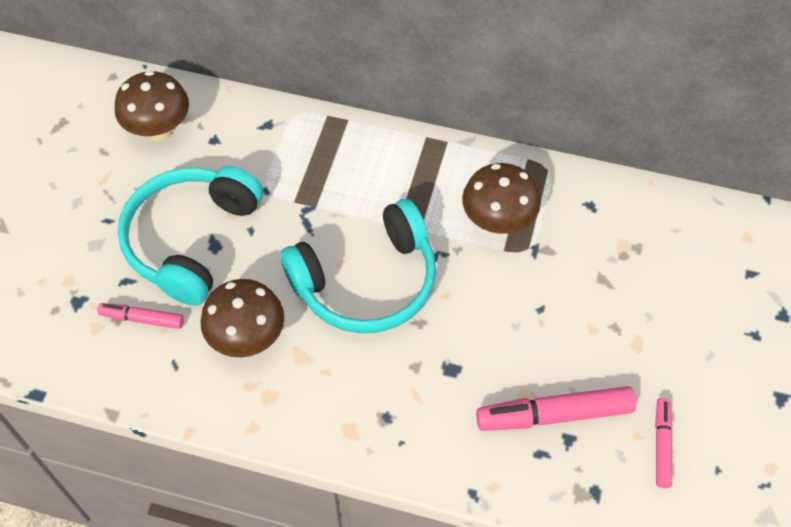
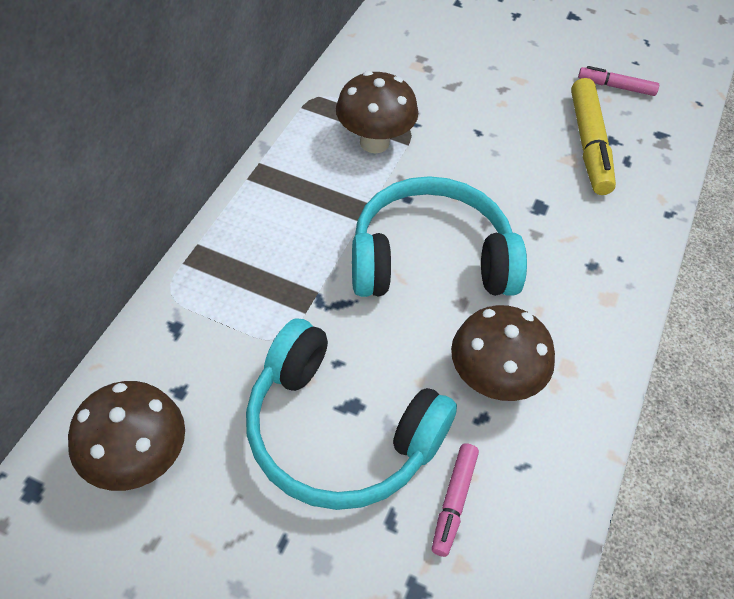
camera: 85 degrees left, 5 degrees down
(367, 282) = (430, 258): turquoise headphones -> turquoise headphones turned 75 degrees counterclockwise
(554, 414) = (589, 144): pink marker -> yellow marker

